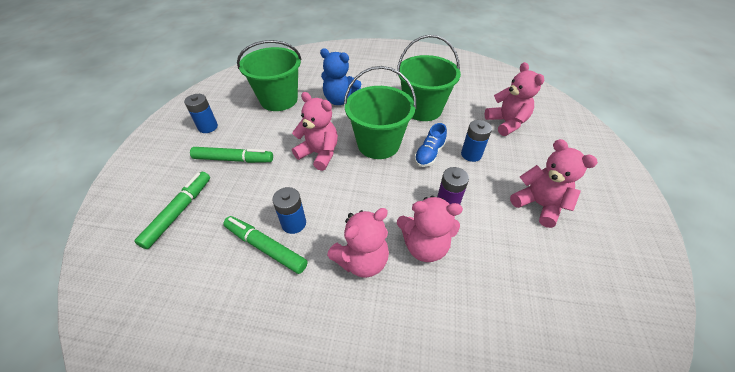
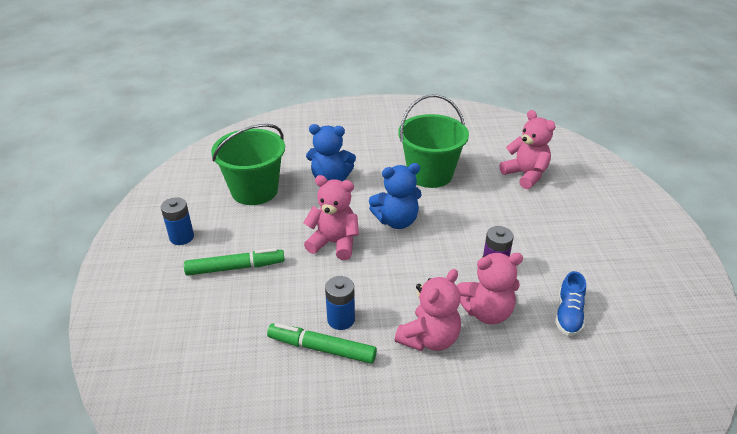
camera: 15 degrees left, 10 degrees down
(179, 212) = (202, 335): green marker -> none
(378, 144) = (396, 221): green bucket -> blue teddy bear
(429, 154) = (456, 222): blue shoe -> blue shoe (568, 314)
(471, 154) = (500, 214): blue battery -> none
(538, 205) = (583, 251): pink teddy bear -> none

